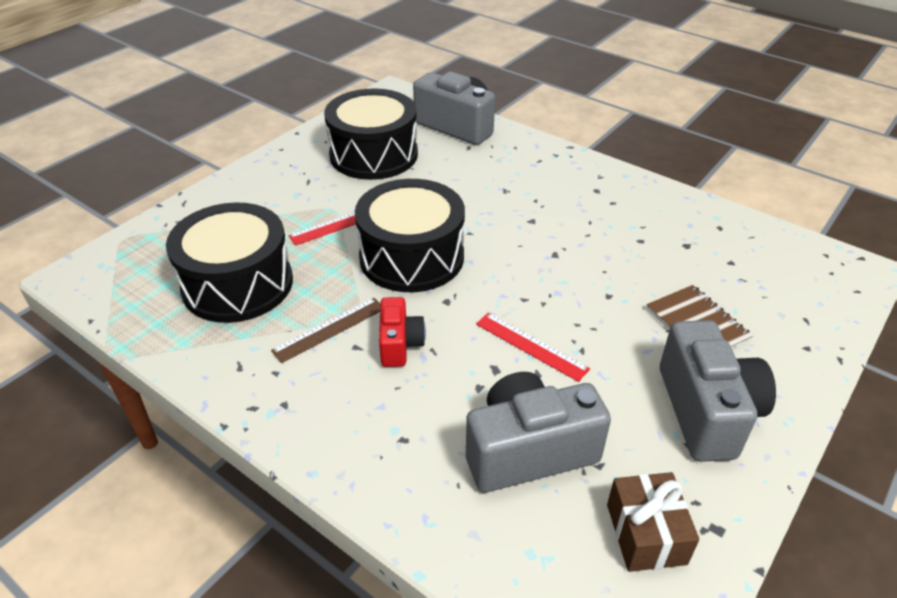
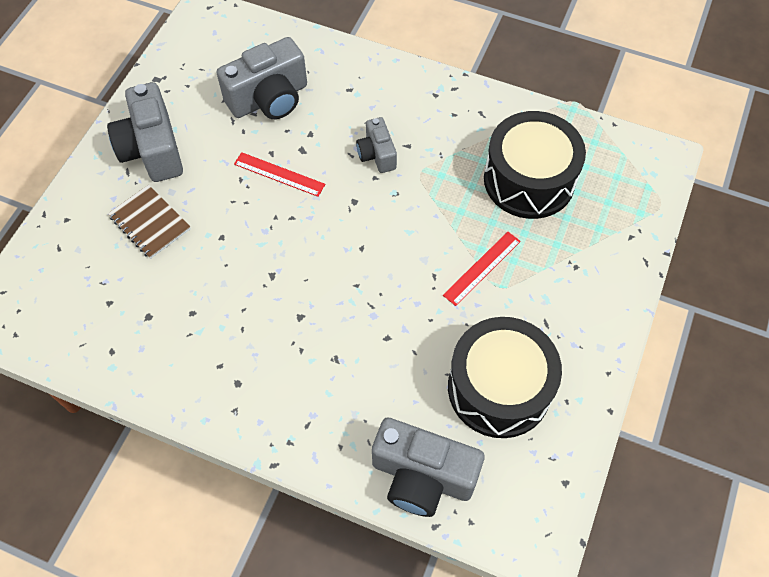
camera: 165 degrees right, 20 degrees up
(329, 329) = (434, 155): brown ruler -> none
(400, 344) = (377, 154): red camera -> grey camera
(411, 257) = (399, 242): black drum -> none
(646, 534) = (197, 68): brown gift -> none

